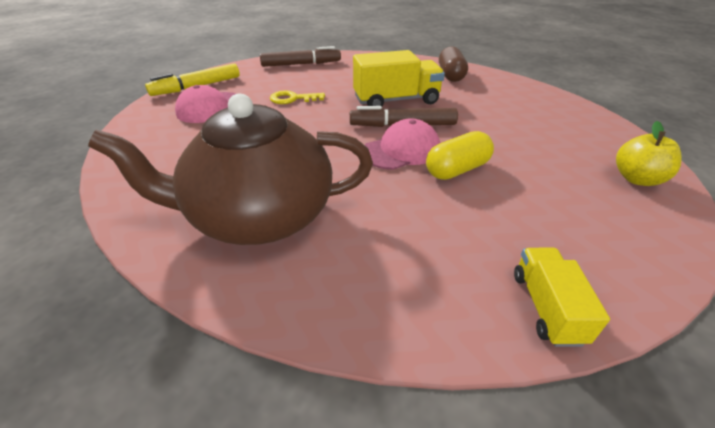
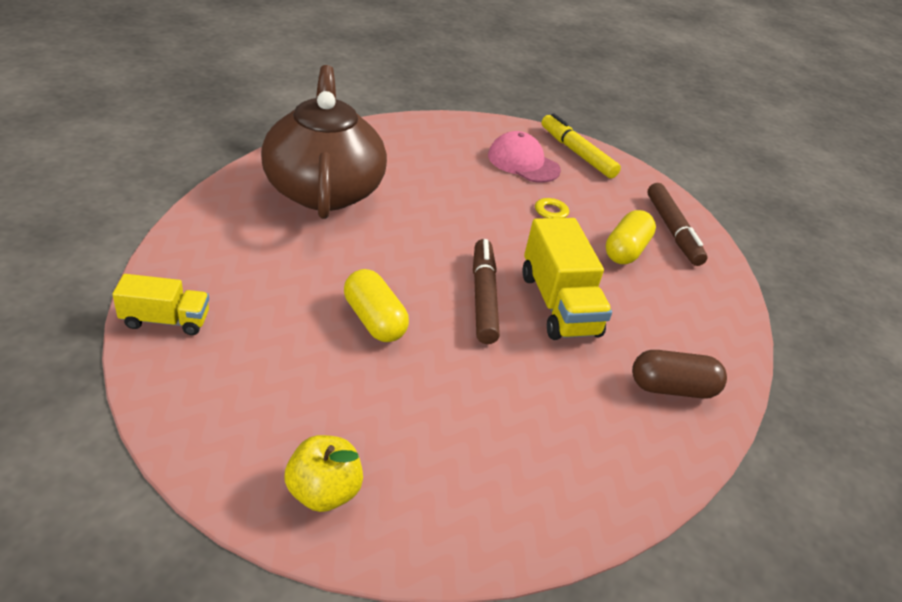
camera: 85 degrees right, 0 degrees up
(328, 78) = (625, 250): none -> yellow capsule
(401, 150) = (421, 285): pink cap -> none

